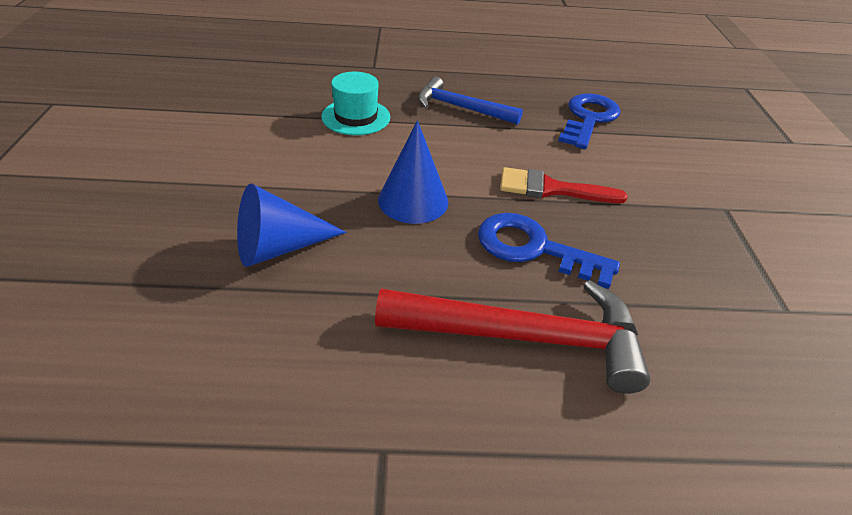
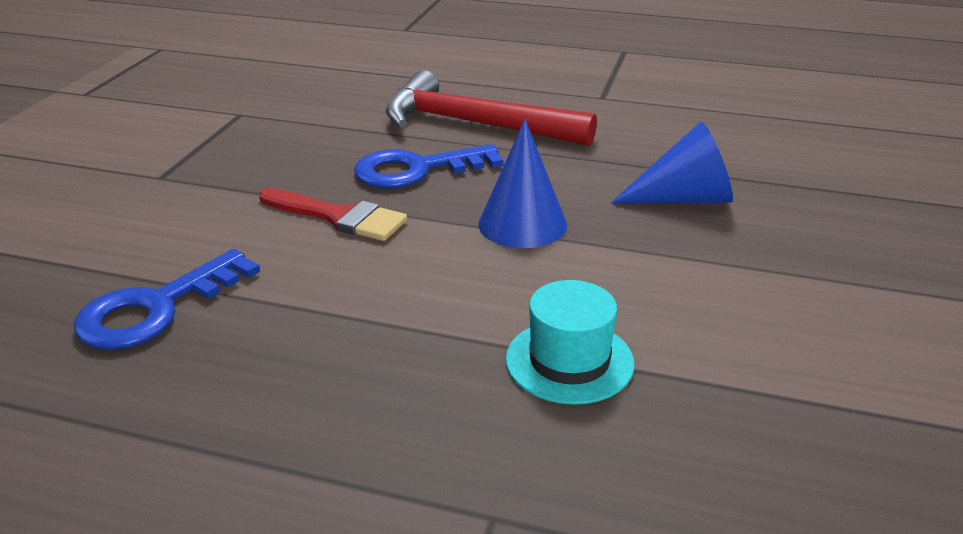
camera: 160 degrees left, 10 degrees down
(461, 108) = (362, 358): blue hammer -> none
(533, 248) = (416, 170): blue key -> blue key turned 120 degrees clockwise

